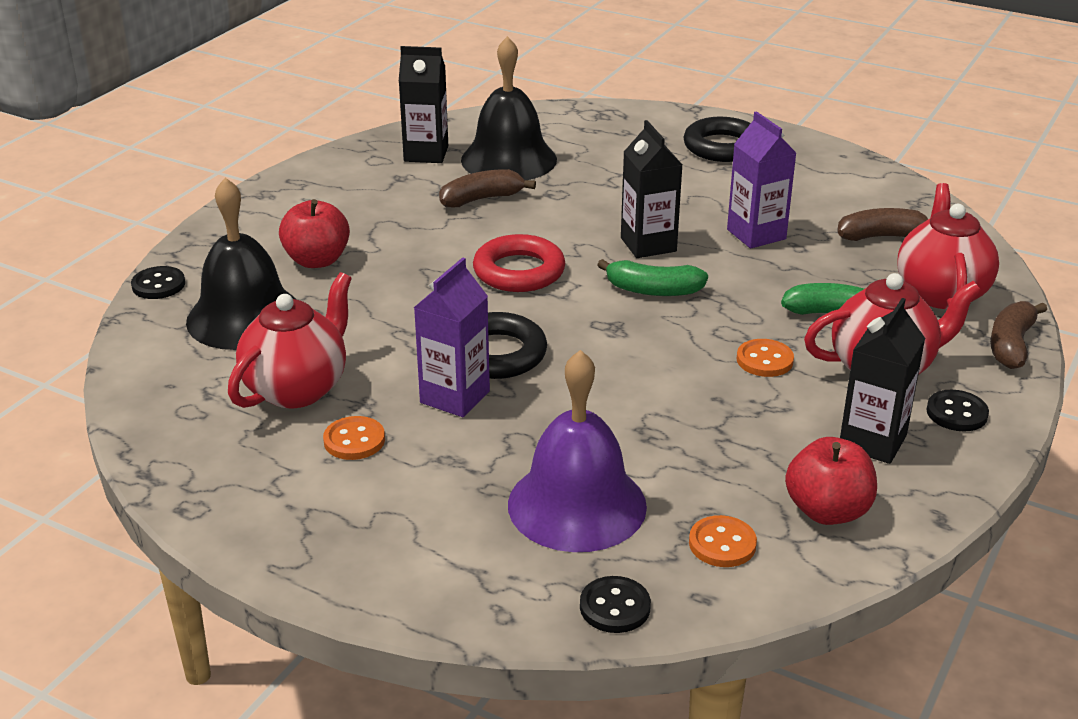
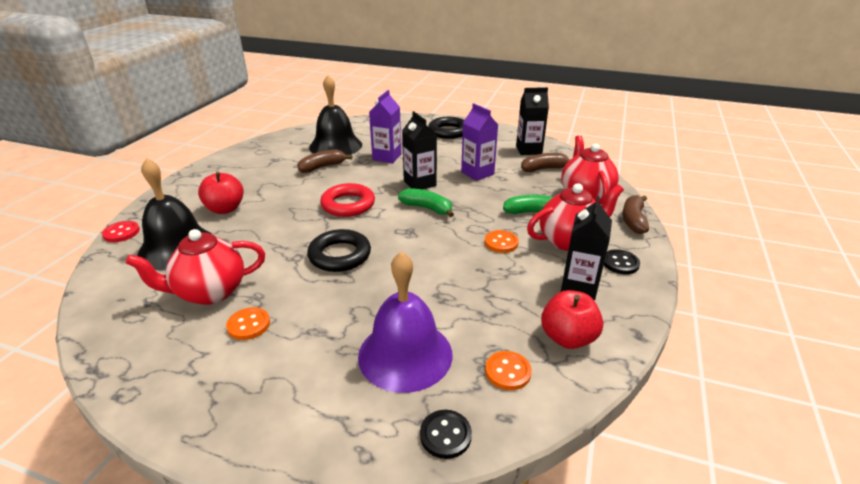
camera: 10 degrees left, 0 degrees up
(158, 285) = (121, 233): black button -> red button
(297, 389) = (210, 292): red teapot -> red teapot turned 135 degrees counterclockwise
(426, 154) = (289, 146): black carton -> black carton (529, 150)
(455, 397) = (315, 286): purple carton -> purple carton (387, 157)
(653, 290) = (427, 208): green banana -> green banana turned 150 degrees counterclockwise

